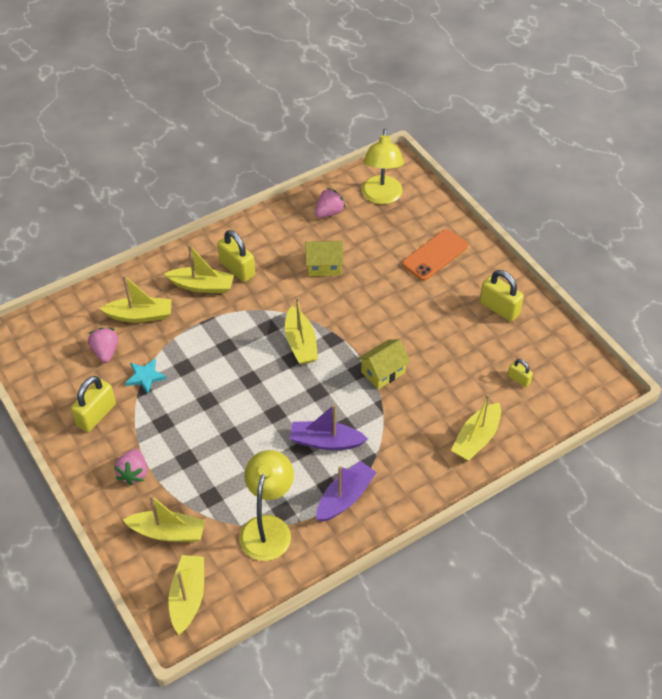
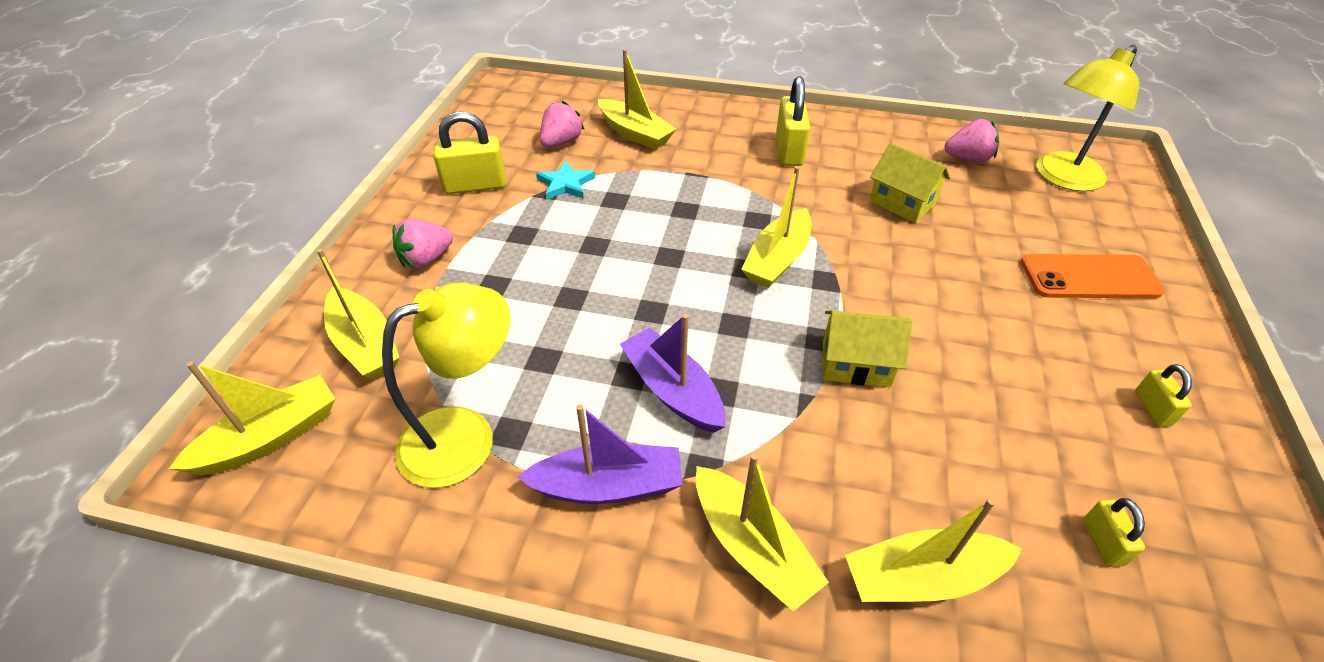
camera: 45 degrees right, 5 degrees down
(202, 286) = (731, 144): yellow boat -> yellow boat (752, 547)
(499, 308) = (1152, 408): yellow padlock -> yellow padlock, size x0.54

